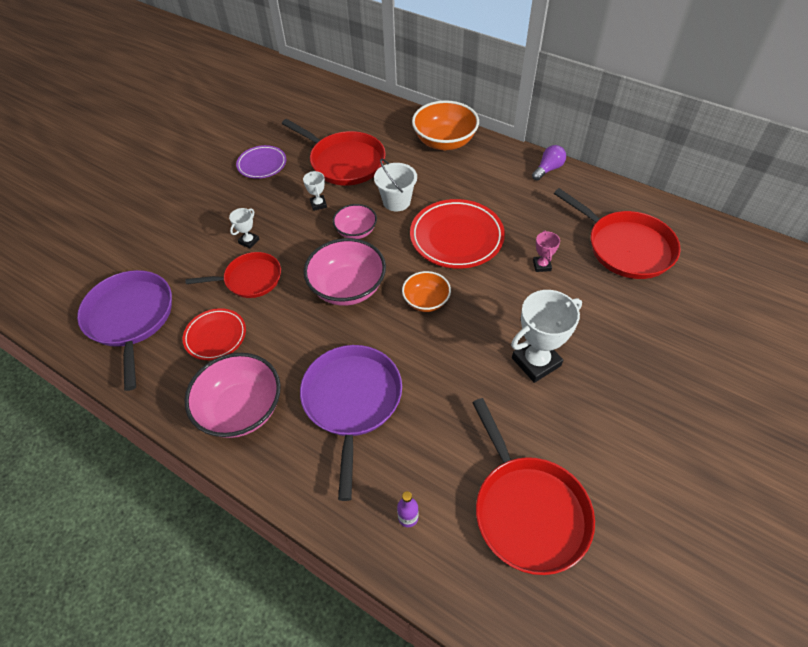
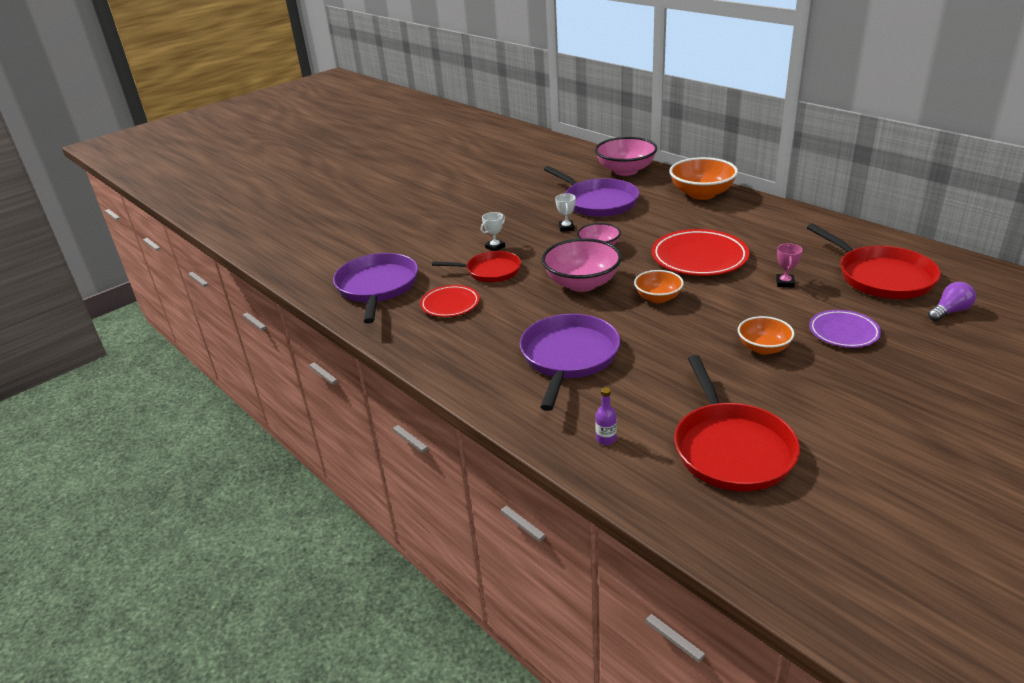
camera: 15 degrees right, 20 degrees down
(241, 409) = (462, 352): pink bowl -> pink bowl (625, 170)
(262, 164) = (519, 199): purple plate -> purple plate (843, 332)
(344, 162) = (598, 202): red pan -> purple pan
(396, 201) = (643, 230): white bucket -> none
(536, 362) = (763, 348): white trophy -> orange bowl
(548, 169) = (807, 218): purple light bulb -> purple light bulb (950, 311)

